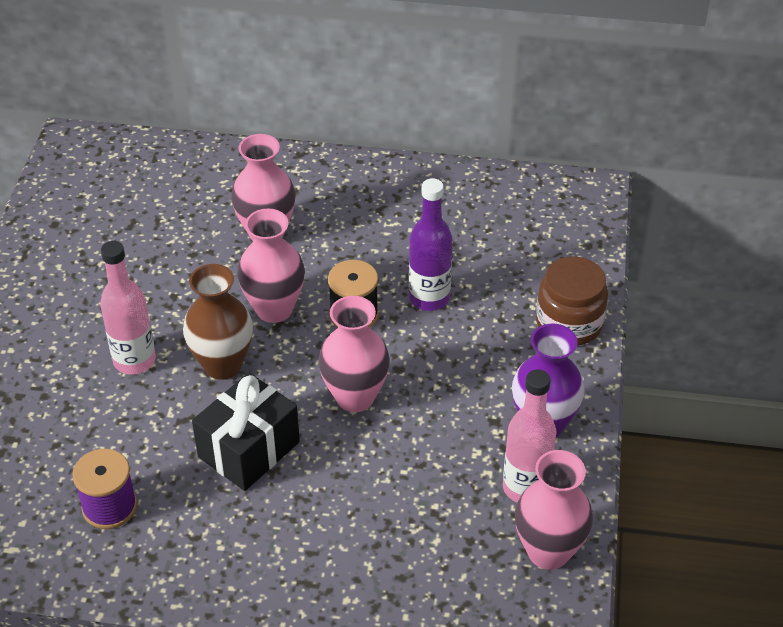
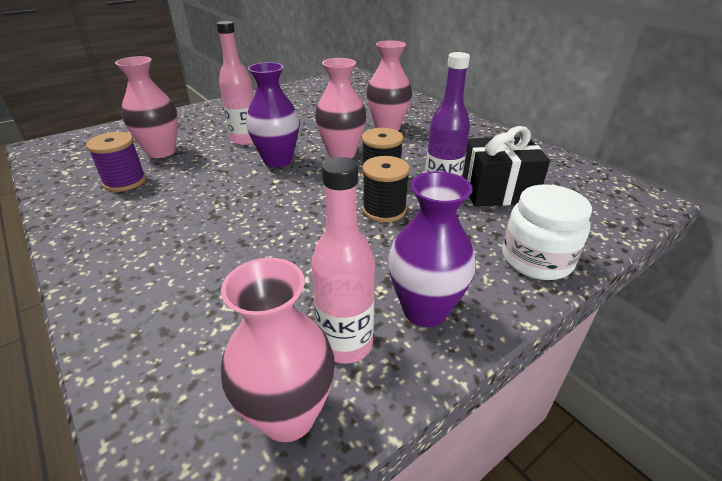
camera: 45 degrees right, 10 degrees down
(223, 365) = (277, 161): brown vase -> purple vase
(249, 449) = (222, 199): black gift -> black gift (497, 191)
(355, 397) = (318, 211): pink vase -> pink vase (161, 152)
(407, 354) = (384, 210): none -> black spool
(569, 323) = (536, 259): brown jar -> white jar

